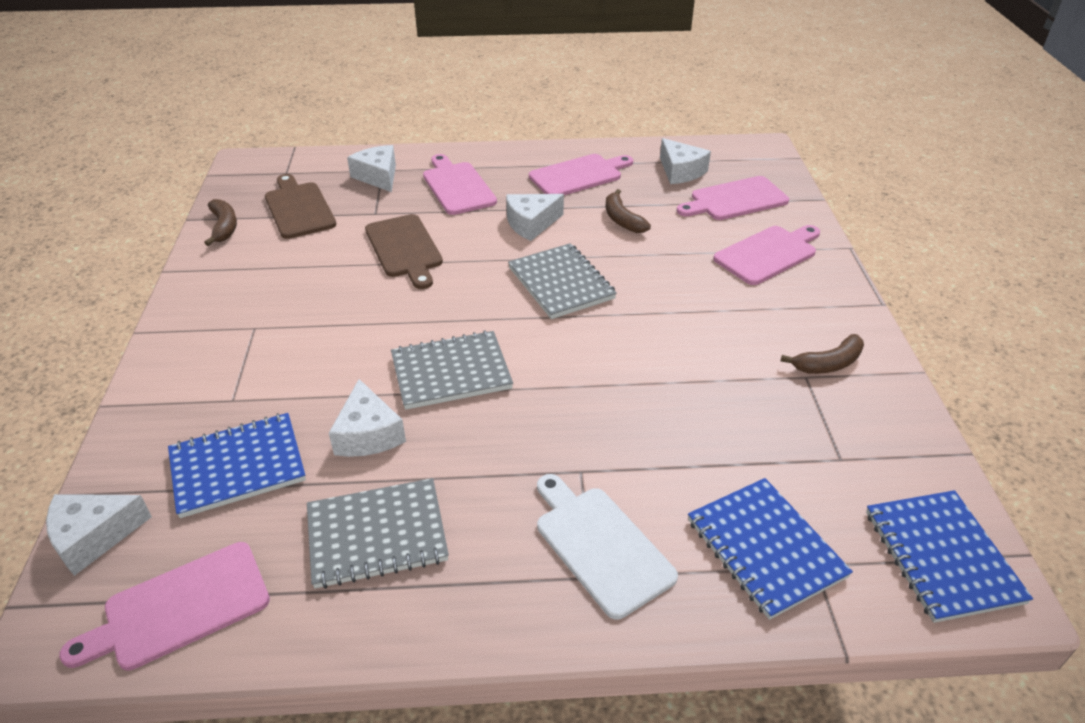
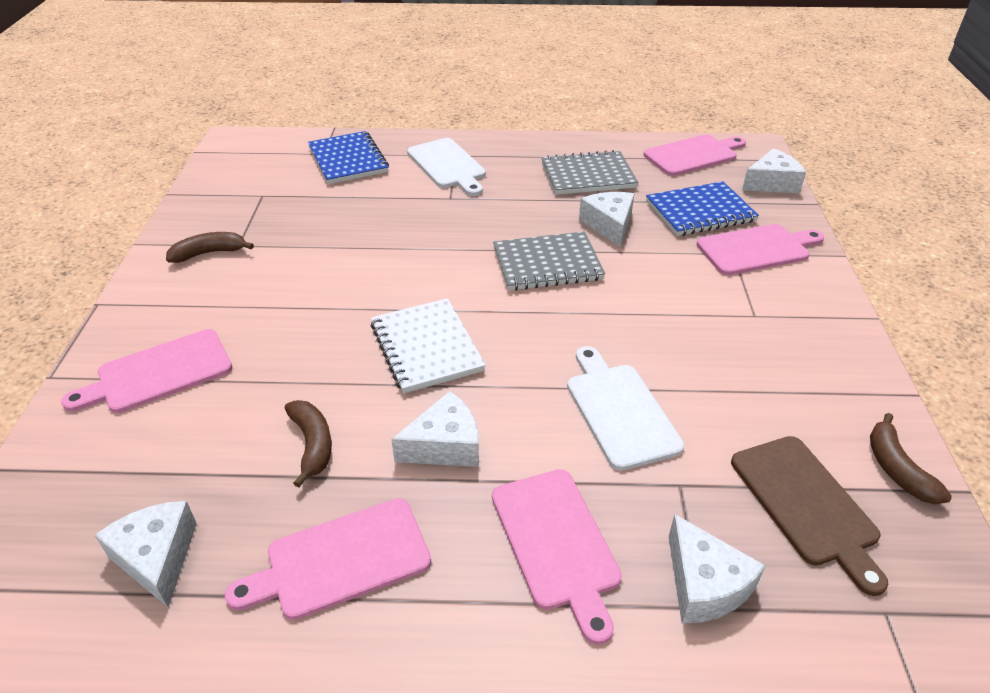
camera: 175 degrees left, 0 degrees up
(404, 248) = (620, 411): brown cutting board -> white cutting board
(561, 283) = (426, 347): grey notebook -> white notebook
(735, 200) = (120, 476): pink cutting board -> pink cutting board (756, 249)
(941, 557) = (247, 153): blue notebook -> none

